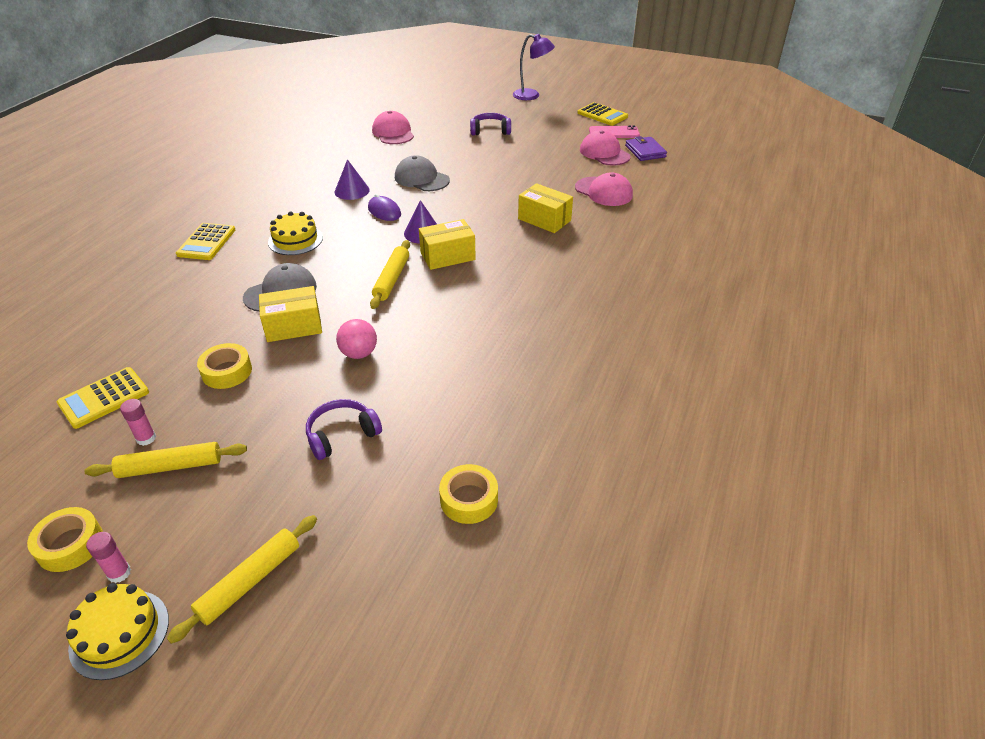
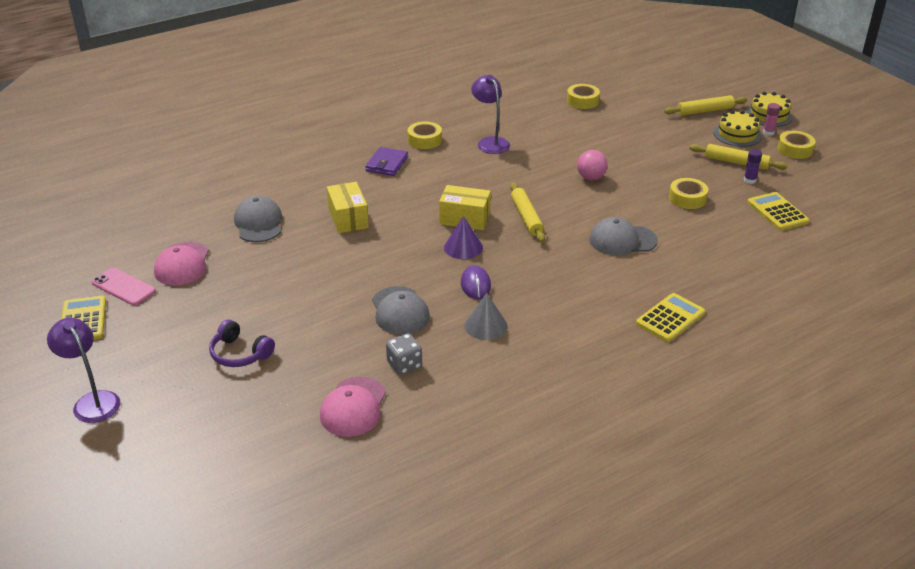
camera: 145 degrees left, 5 degrees down
(104, 398) = (777, 212): yellow calculator -> yellow calculator turned 105 degrees counterclockwise
(146, 438) = (749, 180): pink glue stick -> purple glue stick
(293, 326) = (626, 211): yellow box -> none
(295, 240) = (582, 286): yellow cake -> yellow cake (737, 134)
(341, 435) = (630, 143): purple headphones -> none
(352, 191) = (485, 325): purple cone -> grey cone
(385, 156) = (404, 365): none -> grey dice
(392, 279) = (526, 217): yellow rolling pin -> yellow rolling pin turned 60 degrees counterclockwise
(517, 354) = (490, 142): none -> purple lamp
(590, 324) = (424, 140): none -> yellow tape
(603, 192) = (259, 223): pink cap -> grey cap
(645, 151) = (143, 249): purple wallet -> purple wallet (387, 164)

